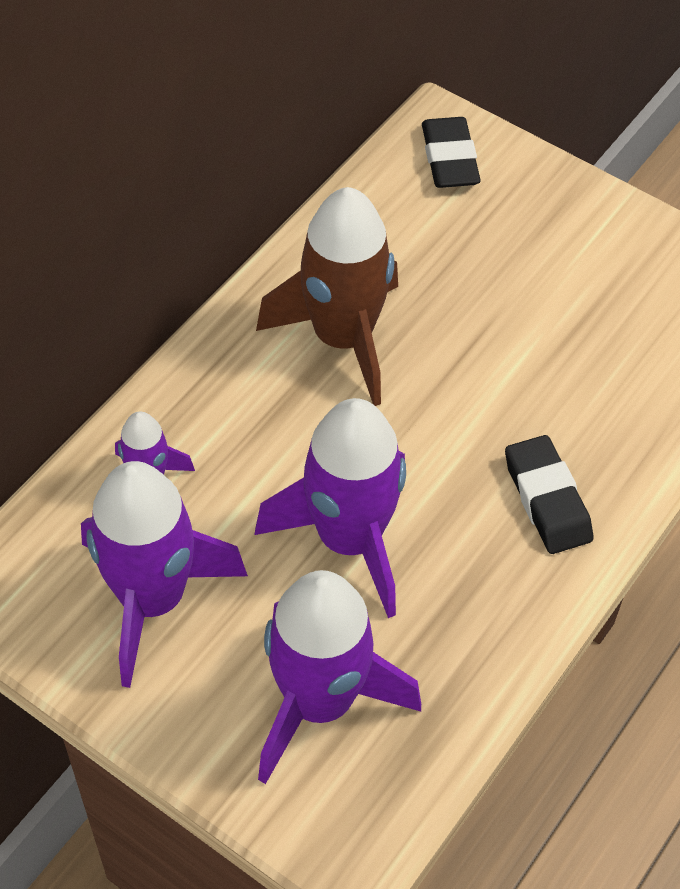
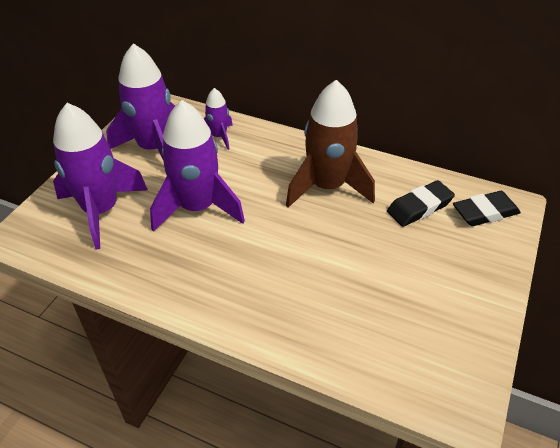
camera: 80 degrees right, 10 degrees down
(547, 499) = (240, 288): black eraser -> black eraser (419, 207)

